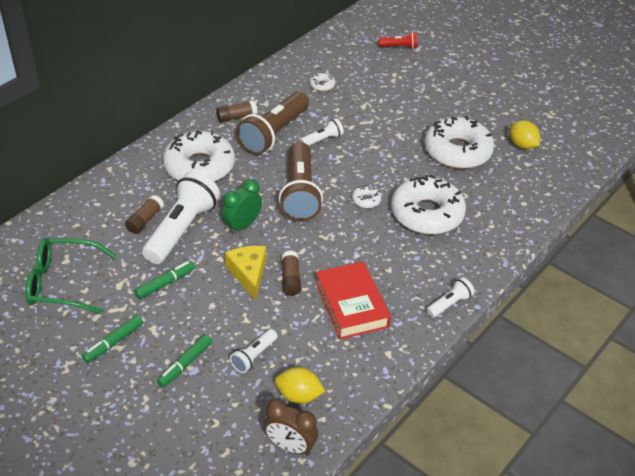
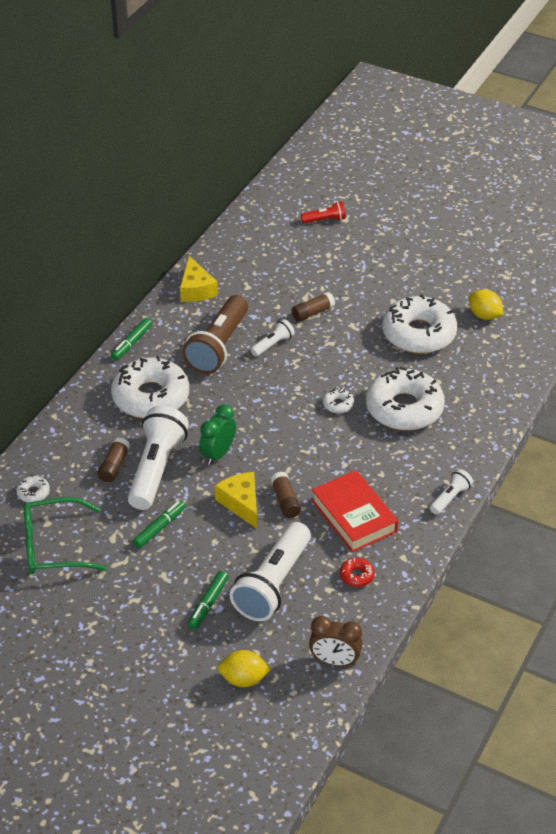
camera: 10 degrees left, 0 degrees up
(113, 342) = (129, 596): green marker -> green marker (131, 343)
(236, 117) = (171, 333): brown glue stick -> brown glue stick (312, 313)
(254, 356) = (273, 584): white flashlight -> white flashlight, size x2.08
(270, 85) = (196, 289): none -> yellow cheese
(299, 395) = (328, 613): yellow lemon -> yellow lemon (244, 679)
(300, 193) = (267, 408): brown flashlight -> none
(322, 85) = (253, 281): white donut -> white donut (33, 493)
(337, 363) = (356, 575): none -> red donut

